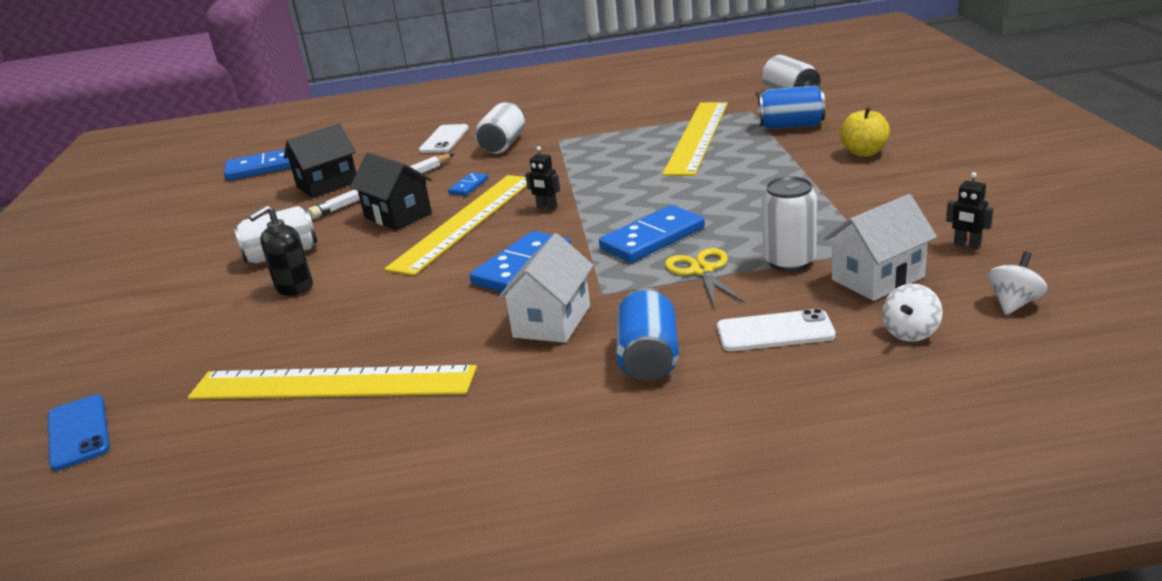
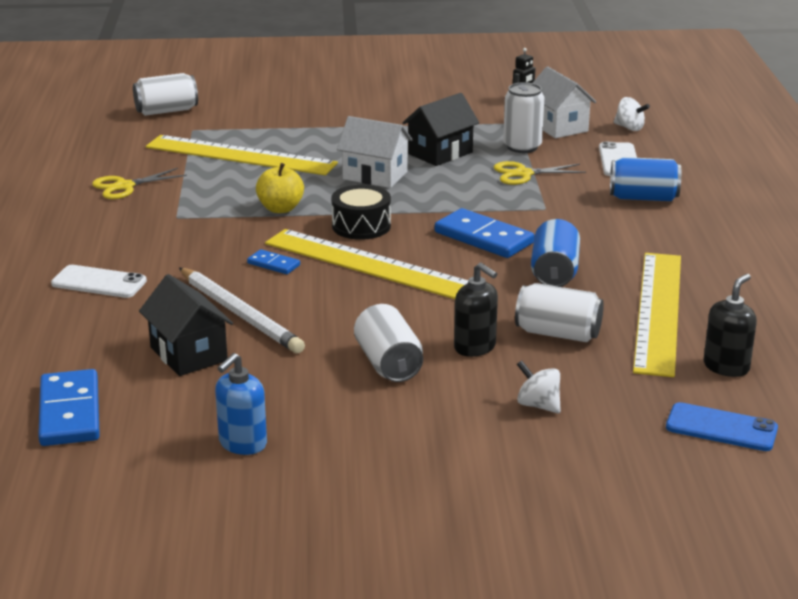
camera: 90 degrees left, 0 degrees up
(78, 432) = (721, 428): blue phone -> blue phone turned 45 degrees clockwise
(192, 434) = (726, 367): none -> black soap dispenser
(196, 222) = (242, 444): none -> blue soap dispenser
(398, 215) = (326, 301): black house -> black house (440, 153)
(503, 144) = (158, 247): white can -> white can (558, 333)
(547, 207) = (361, 226): black robot -> black drum
(552, 321) = (583, 227): white house -> white house (375, 175)
(616, 113) = (124, 186): none -> yellow scissors
(652, 238) = (457, 186): blue domino -> none
(791, 126) = (252, 119): blue can -> blue can (554, 273)
(864, 153) = (341, 104): yellow apple -> yellow apple (280, 208)
(1014, 303) = (603, 101): white spinning top -> white spinning top (538, 405)

